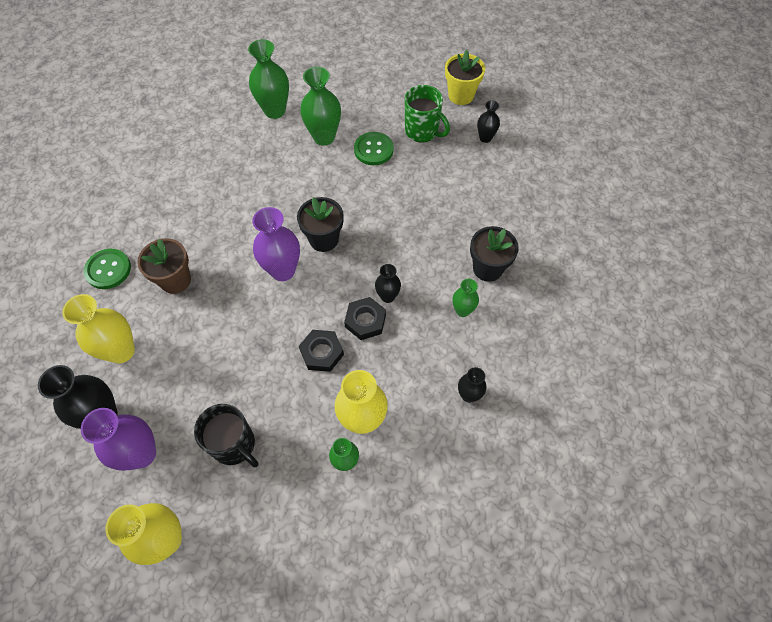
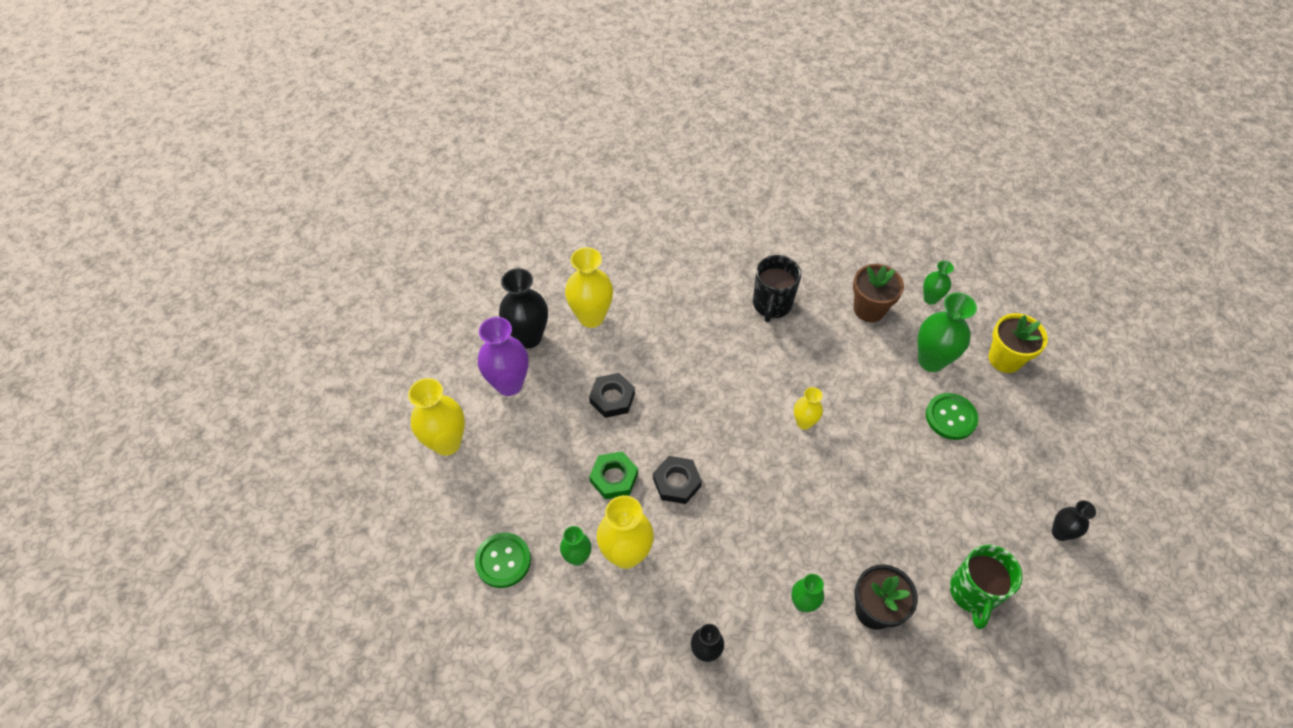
camera: 65 degrees right, 5 degrees down
(108, 270) = (661, 263): green button -> green button (503, 561)
(175, 280) = (681, 319): brown flower pot -> brown flower pot (869, 309)
(234, 445) = (549, 452): black mug -> black mug (771, 305)
(275, 111) = (930, 298): green vase -> green vase, size x0.56
(283, 270) = (745, 403): purple vase -> none
(290, 400) = (614, 478): none -> green nut
(324, 239) = (804, 422): black flower pot -> yellow vase
(365, 321) = (734, 507): black nut -> black nut (612, 398)
(387, 296) = (774, 516): black vase -> none
(422, 131) = (1015, 457): green mug -> green mug (973, 593)
(461, 95) = (1104, 477): yellow flower pot -> yellow flower pot (1005, 359)

